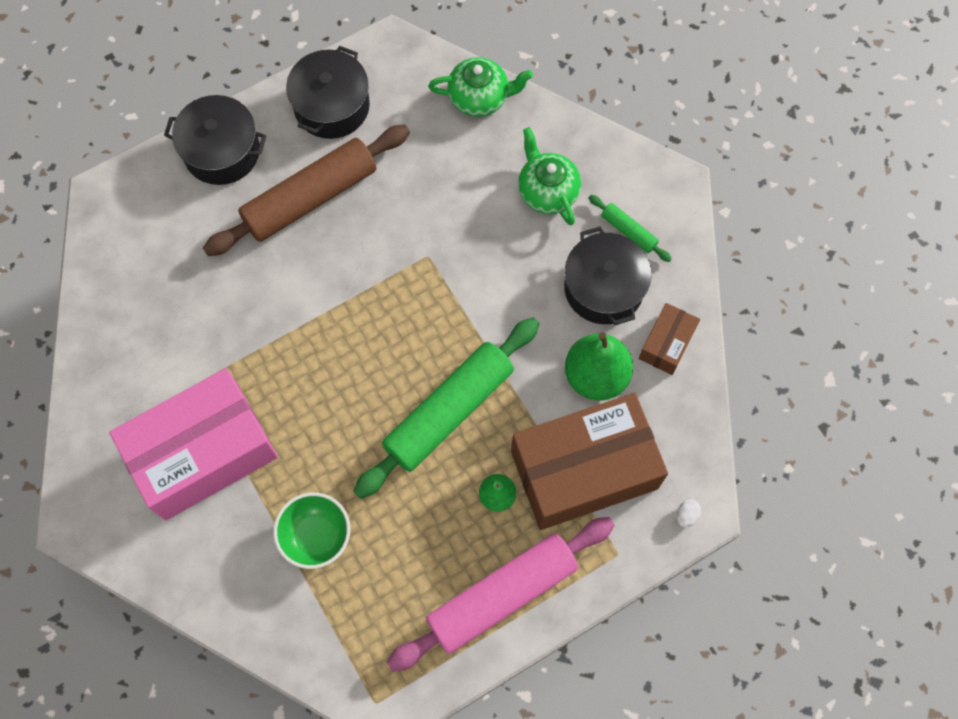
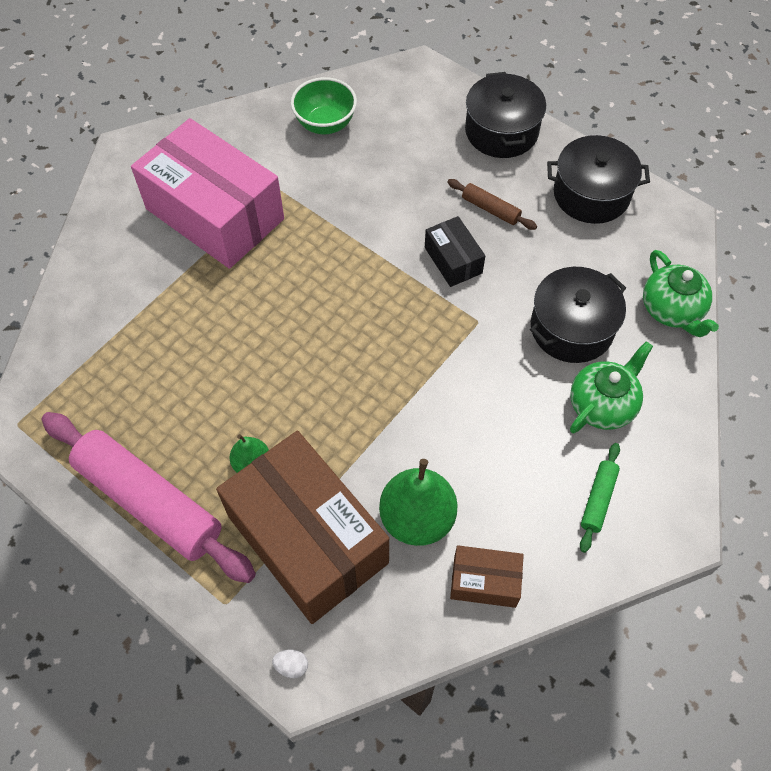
camera: 70 degrees right, 10 degrees down
(310, 198) = (490, 209): brown rolling pin -> brown rolling pin, size x0.44
(316, 536) = (164, 323): green bowl -> green bowl (325, 124)
(354, 252) = (453, 260): none -> black box
(448, 411) = (324, 392): green rolling pin -> none
(604, 288) = (520, 495): black pot -> black pot (571, 328)

